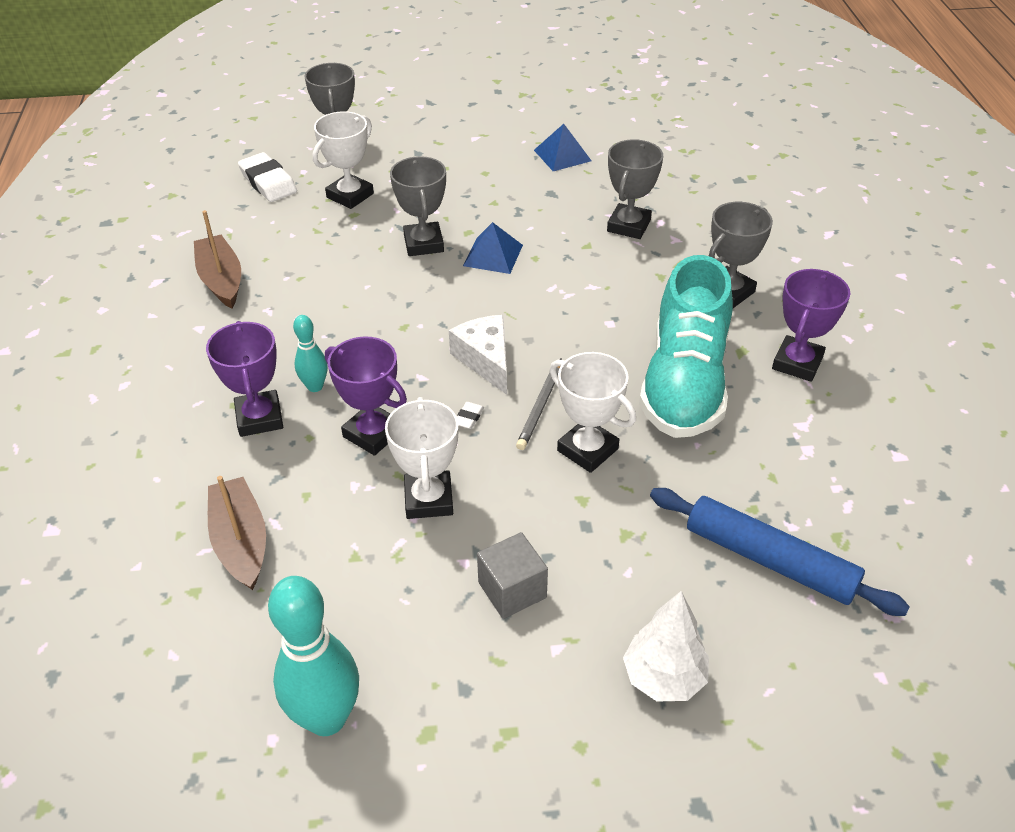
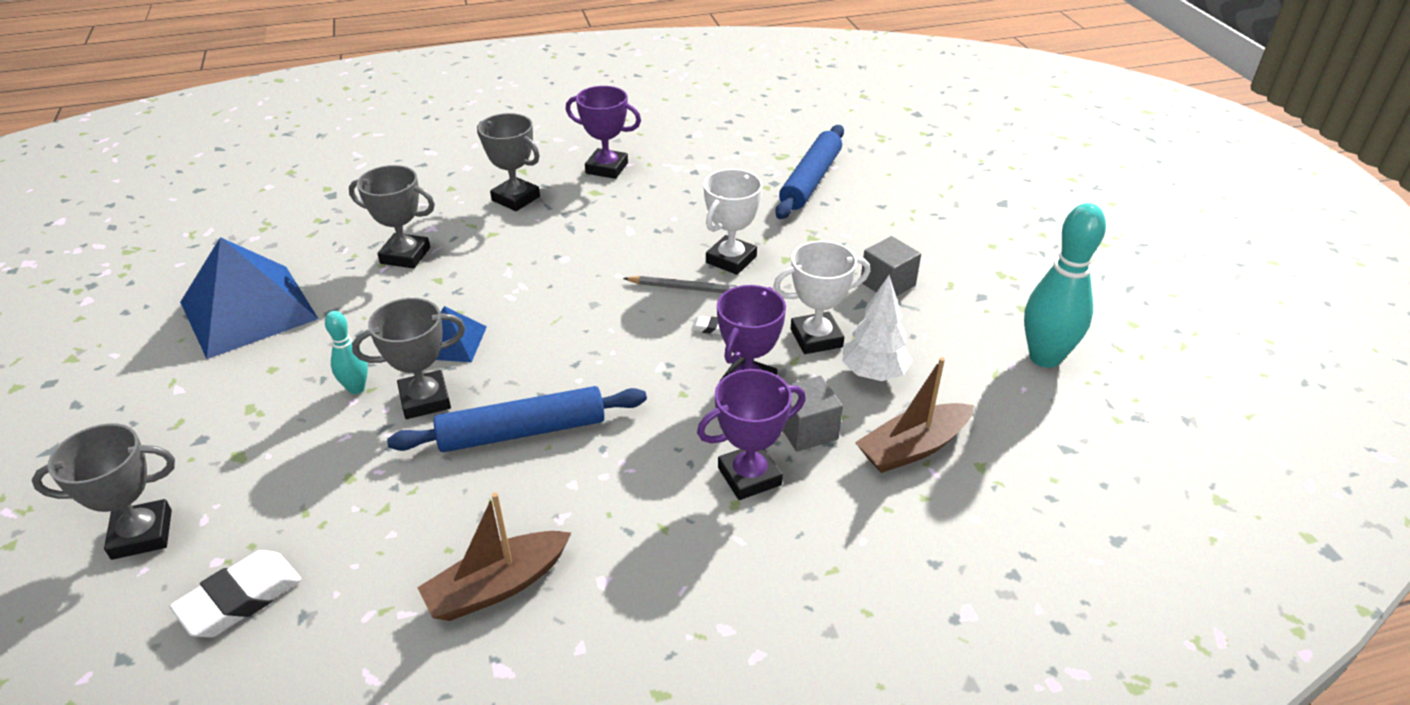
camera: 100 degrees left, 5 degrees down
(298, 466) = (807, 430): none -> grey cube
(315, 386) = (691, 442): turquoise bowling pin -> turquoise bowling pin (356, 388)
(350, 195) = (300, 490): white trophy -> none
(367, 293) = (523, 431): none -> blue rolling pin
(485, 360) = (628, 327): white cheese -> none
(562, 155) = (248, 310): blue pyramid -> blue pyramid, size x1.99
(664, 678) = (924, 217): white tree -> white tree (873, 374)
(684, 384) = (641, 217): turquoise shoe -> none

